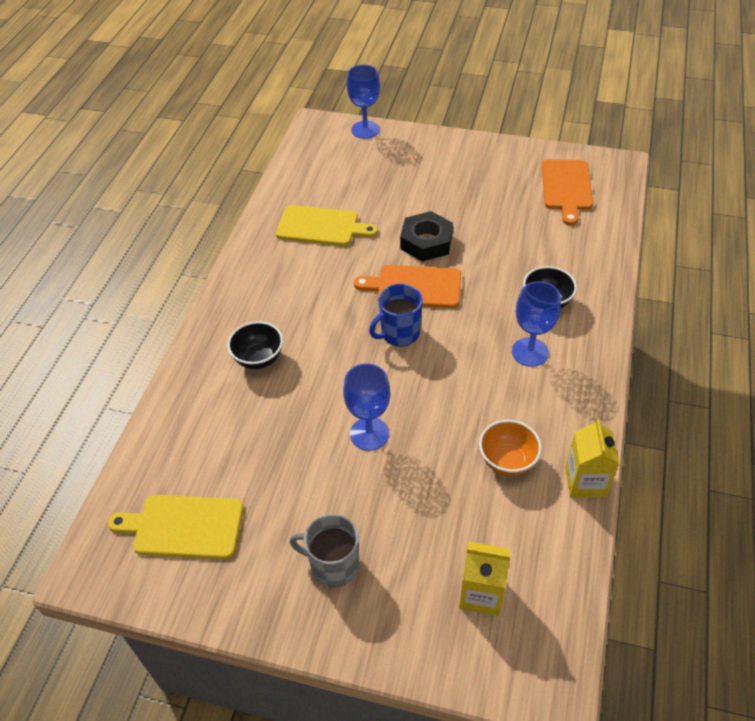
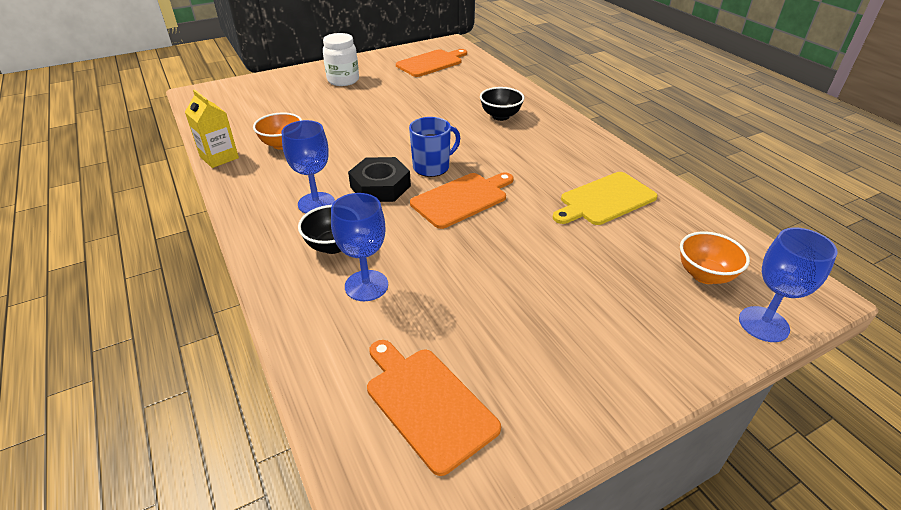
camera: 135 degrees right, 10 degrees down
(184, 526) = (431, 63): yellow cutting board -> orange cutting board
(333, 565) = (343, 80): grey mug -> white jar
(350, 159) = (704, 275): none -> orange bowl
(369, 434) = (384, 119): blue goblet -> blue goblet (366, 285)
(399, 333) = (432, 167): blue mug -> blue mug turned 45 degrees clockwise
(426, 242) = (502, 237): black nut -> black nut (380, 186)
(481, 594) = (255, 100): yellow carton -> none

